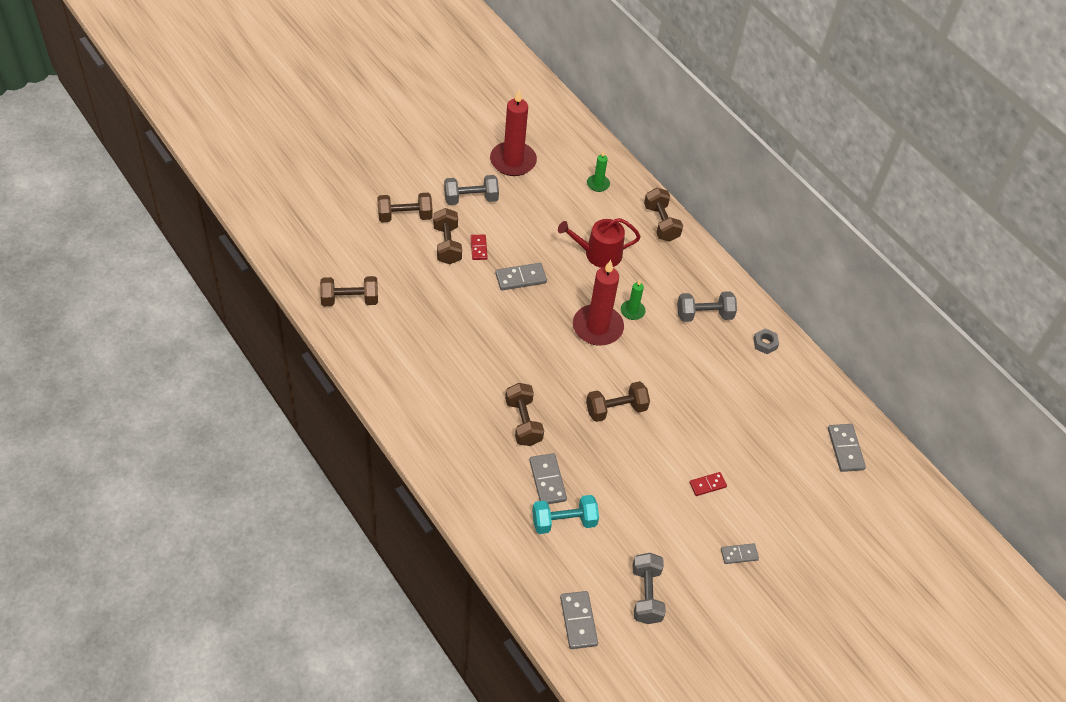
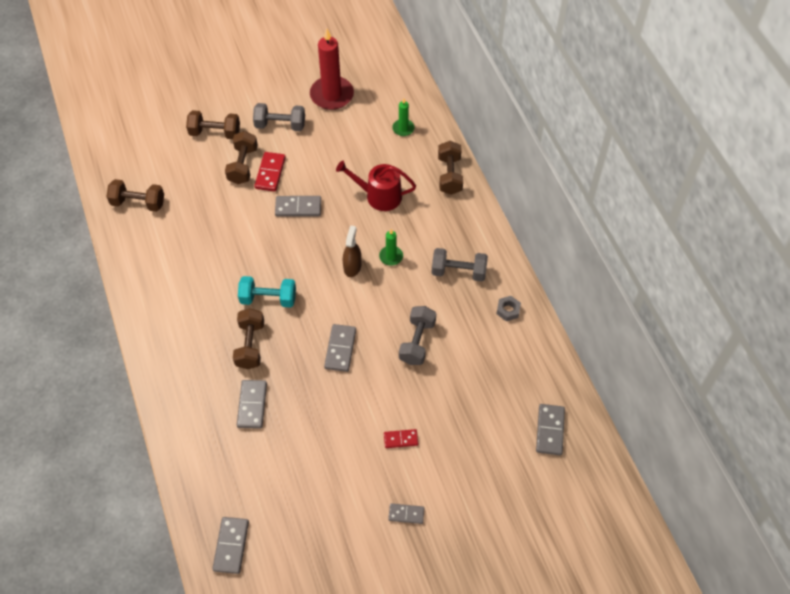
camera: 20 degrees right, 5 degrees up
(479, 248) = (270, 173): red domino -> red domino, size x1.55
(564, 521) = (252, 447): turquoise dumbbell -> turquoise dumbbell (268, 299)
(597, 327) = (352, 266): red candle -> brown spray bottle
(616, 409) = (340, 349): brown dumbbell -> grey domino
(646, 595) = (303, 534): grey dumbbell -> grey dumbbell (417, 342)

